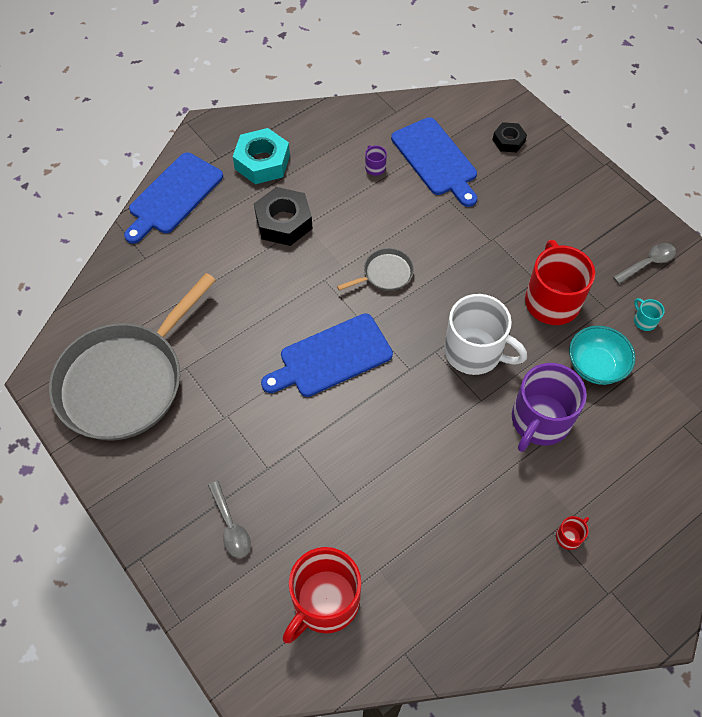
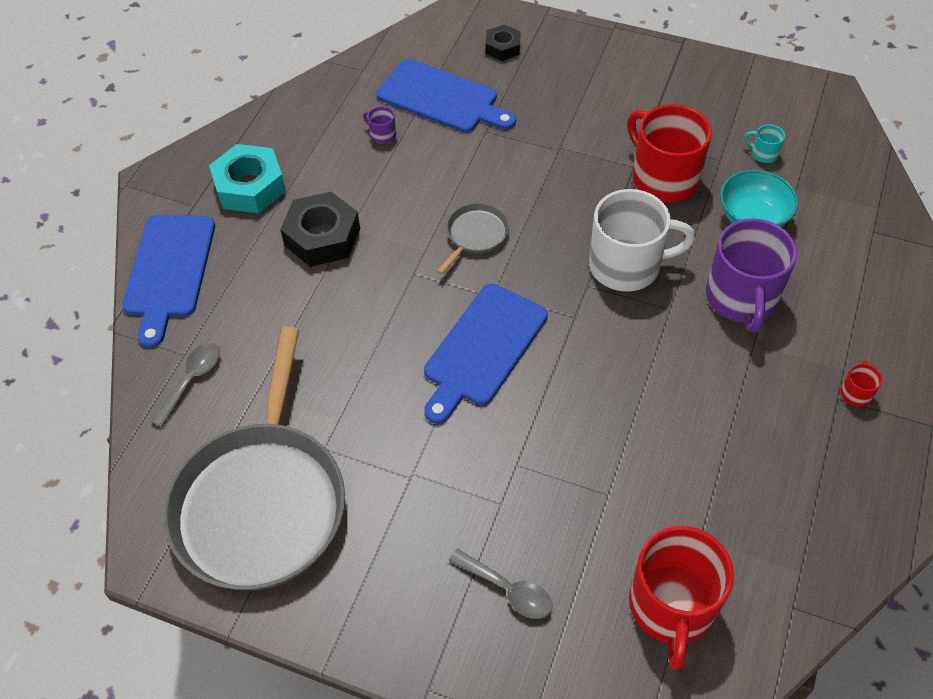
camera: 30 degrees left, 5 degrees down
(648, 263) = (725, 99): grey spoon -> grey spoon (192, 380)

